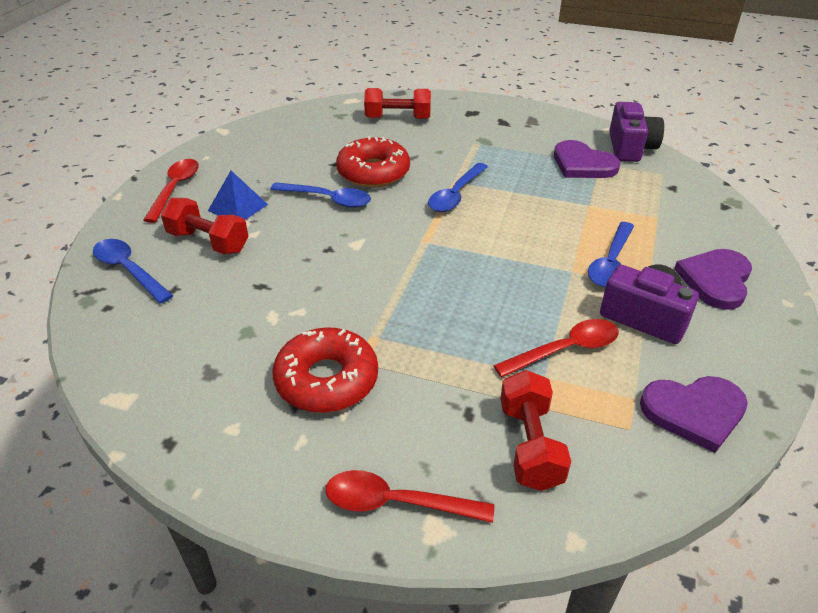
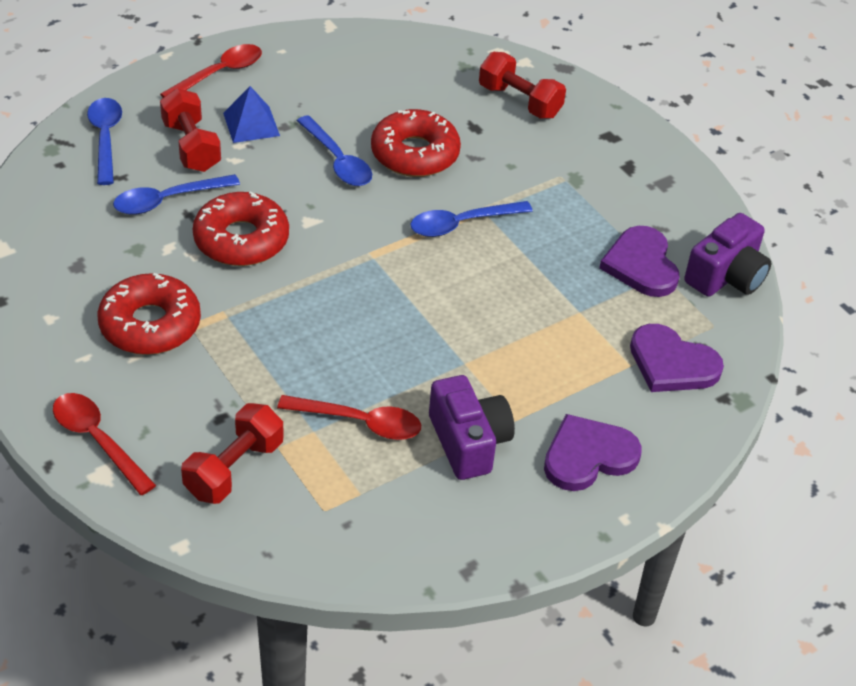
camera: 35 degrees right, 5 degrees up
(323, 281) = (241, 240): none -> red donut
(611, 263) = (512, 378): blue spoon -> blue spoon (168, 200)
(694, 412) = (392, 535): purple heart -> purple heart (672, 363)

